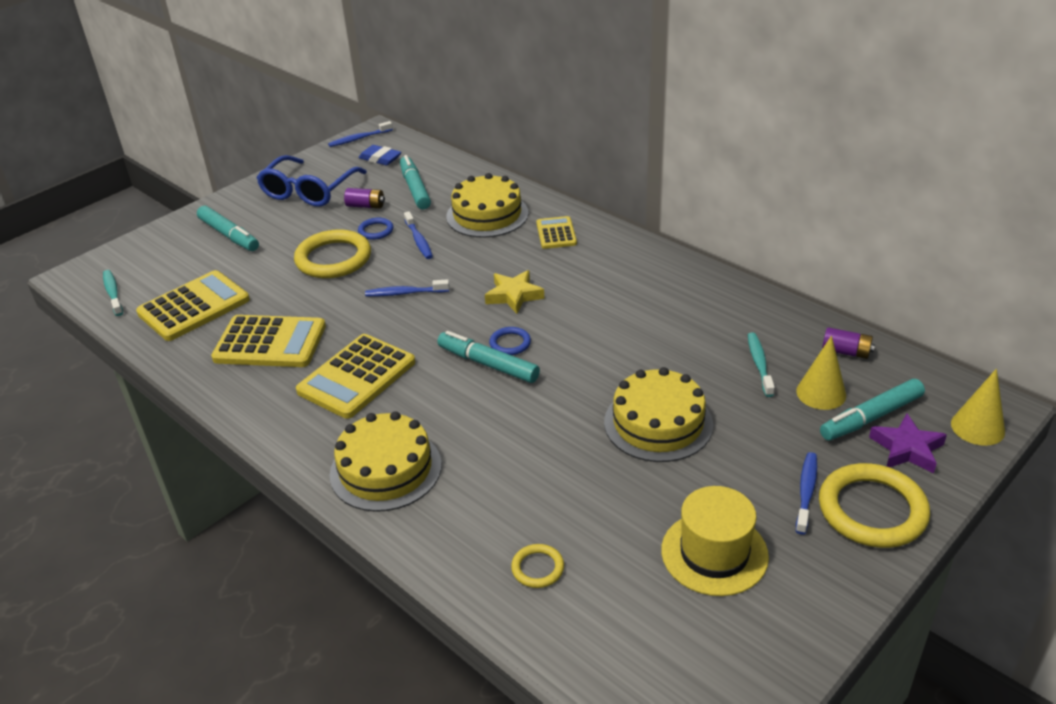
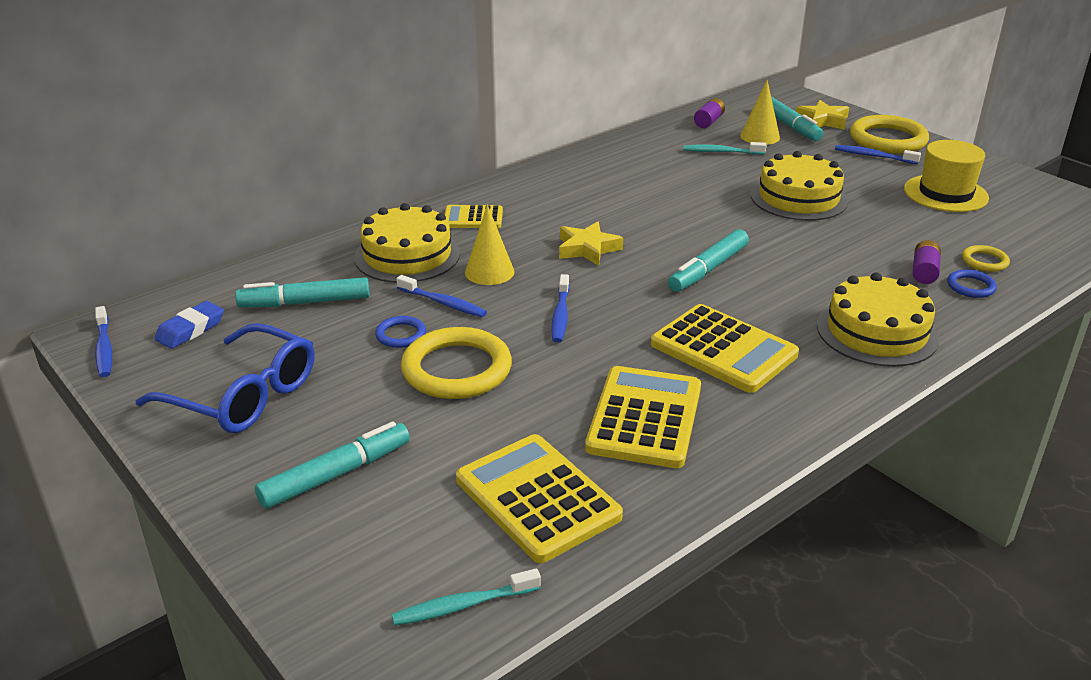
camera: 85 degrees left, 5 degrees down
(366, 206) = (326, 343): purple battery -> purple battery (924, 272)
(419, 240) = (443, 303): blue toothbrush -> blue toothbrush turned 45 degrees clockwise
(510, 343) = (674, 256): blue ring -> blue ring (971, 286)
(907, 449) = (823, 120): purple star -> yellow star
(977, 427) = (798, 98): yellow cone -> yellow cone (489, 272)

